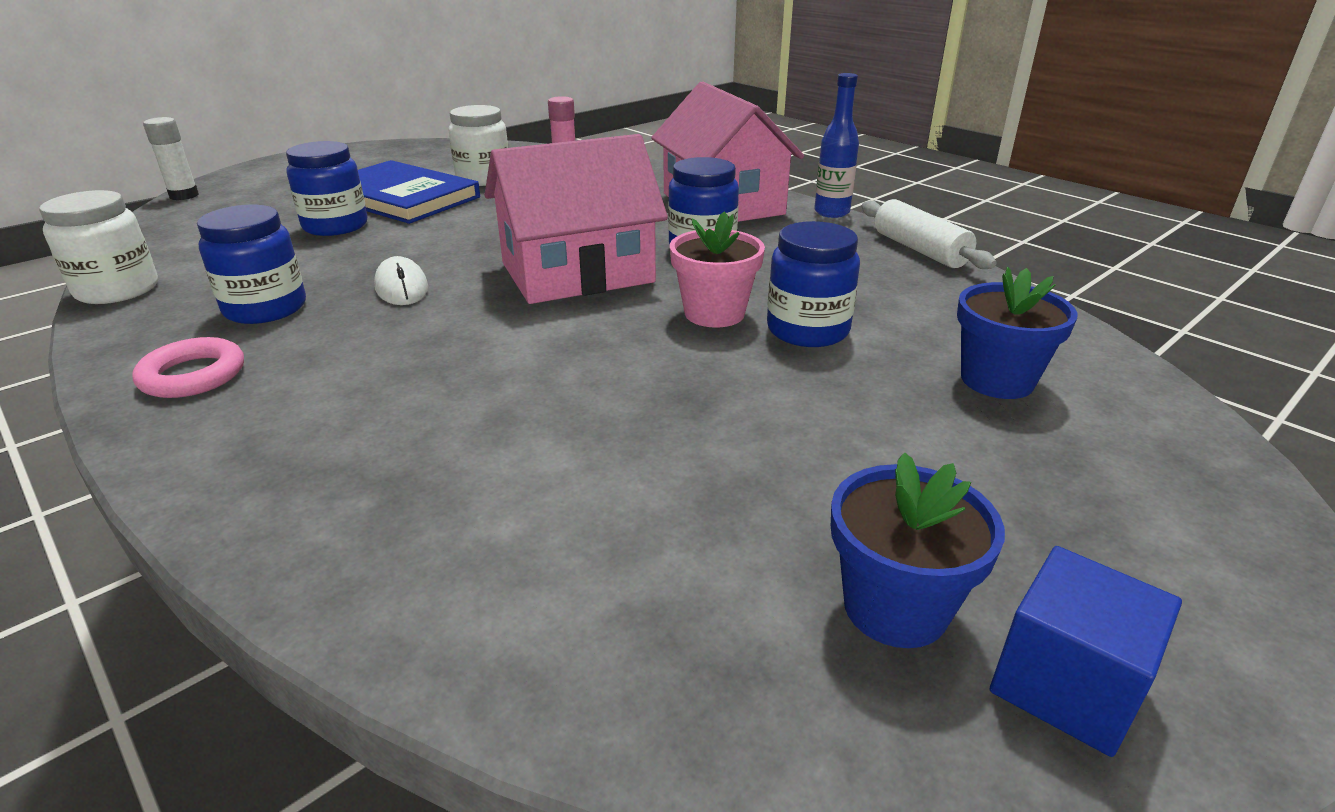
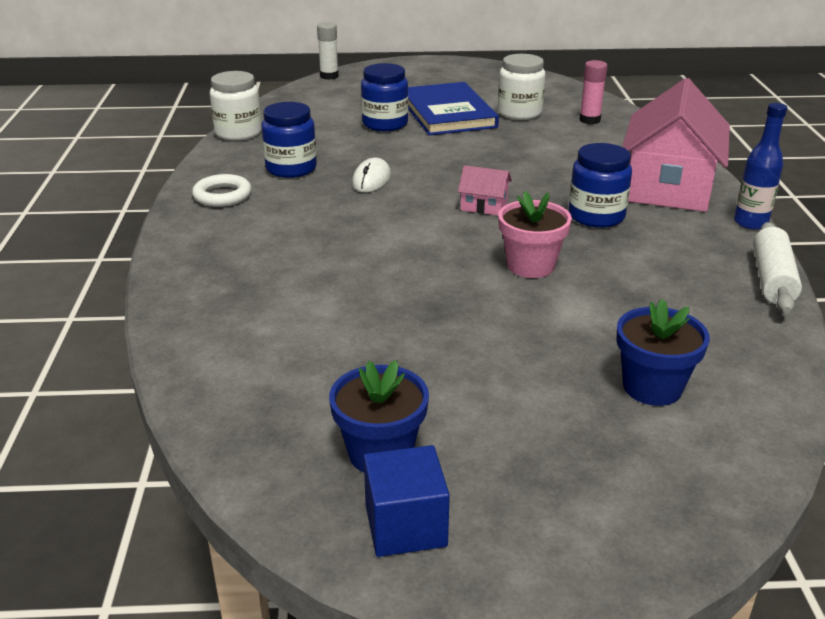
camera: 40 degrees right, 0 degrees up
(193, 375) = (222, 195): pink ring -> white ring
(577, 273) = (484, 206): pink house -> pink house, size x0.41
(807, 330) = (575, 301): blue jar -> none

